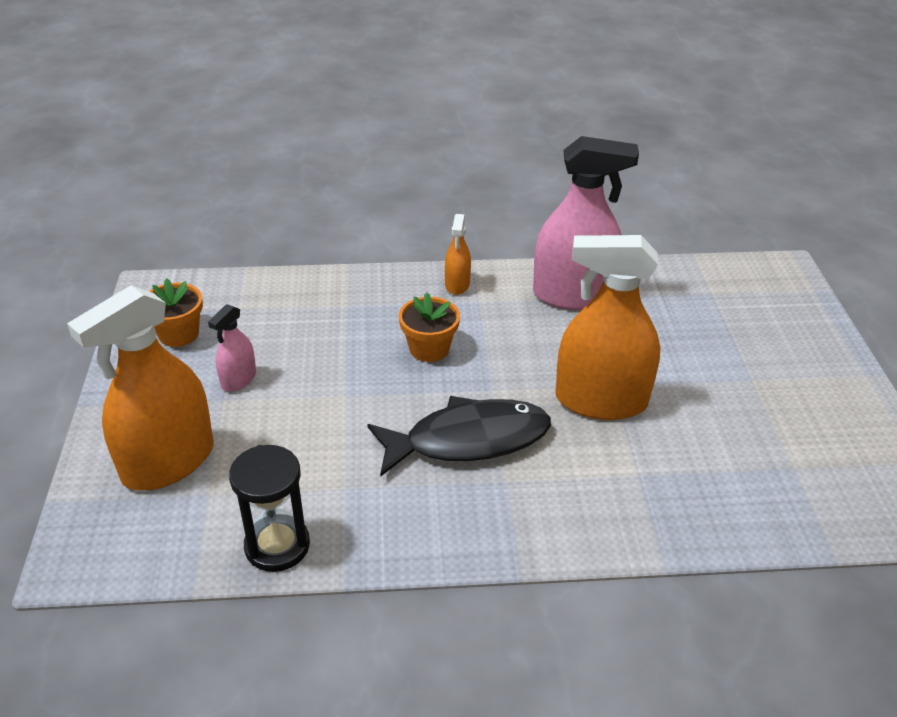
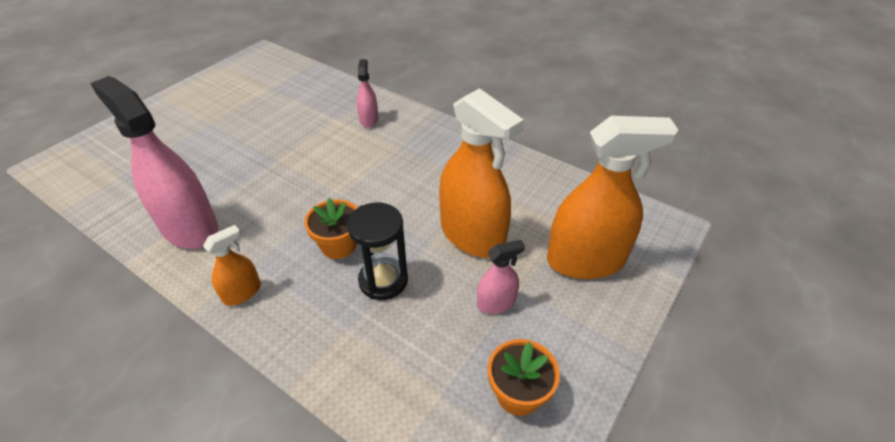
camera: 140 degrees left, 5 degrees up
(277, 546) = (545, 177): black hourglass -> black hourglass (383, 280)
(468, 440) = (392, 174): black fish -> none
(597, 497) = (369, 120): none -> pink spray bottle
(601, 401) = (296, 155): orange spray bottle -> orange spray bottle (472, 235)

